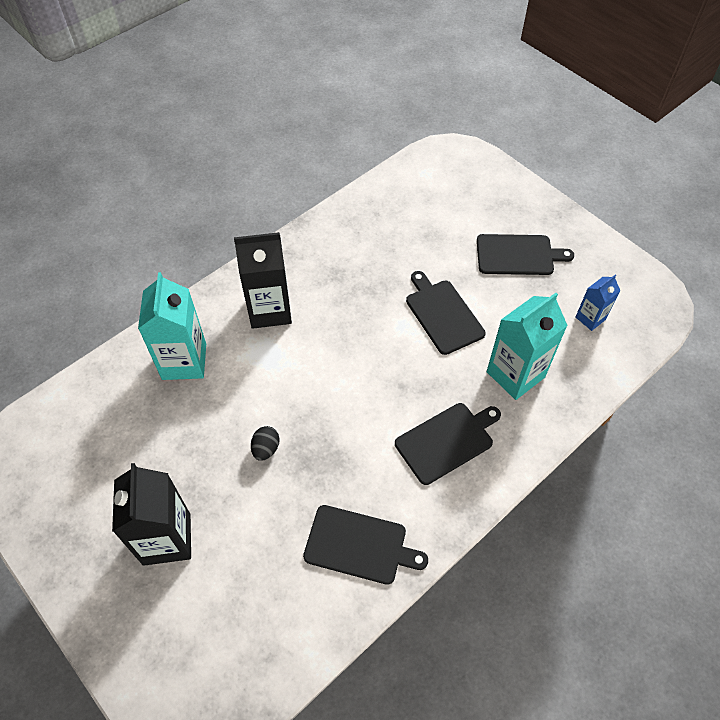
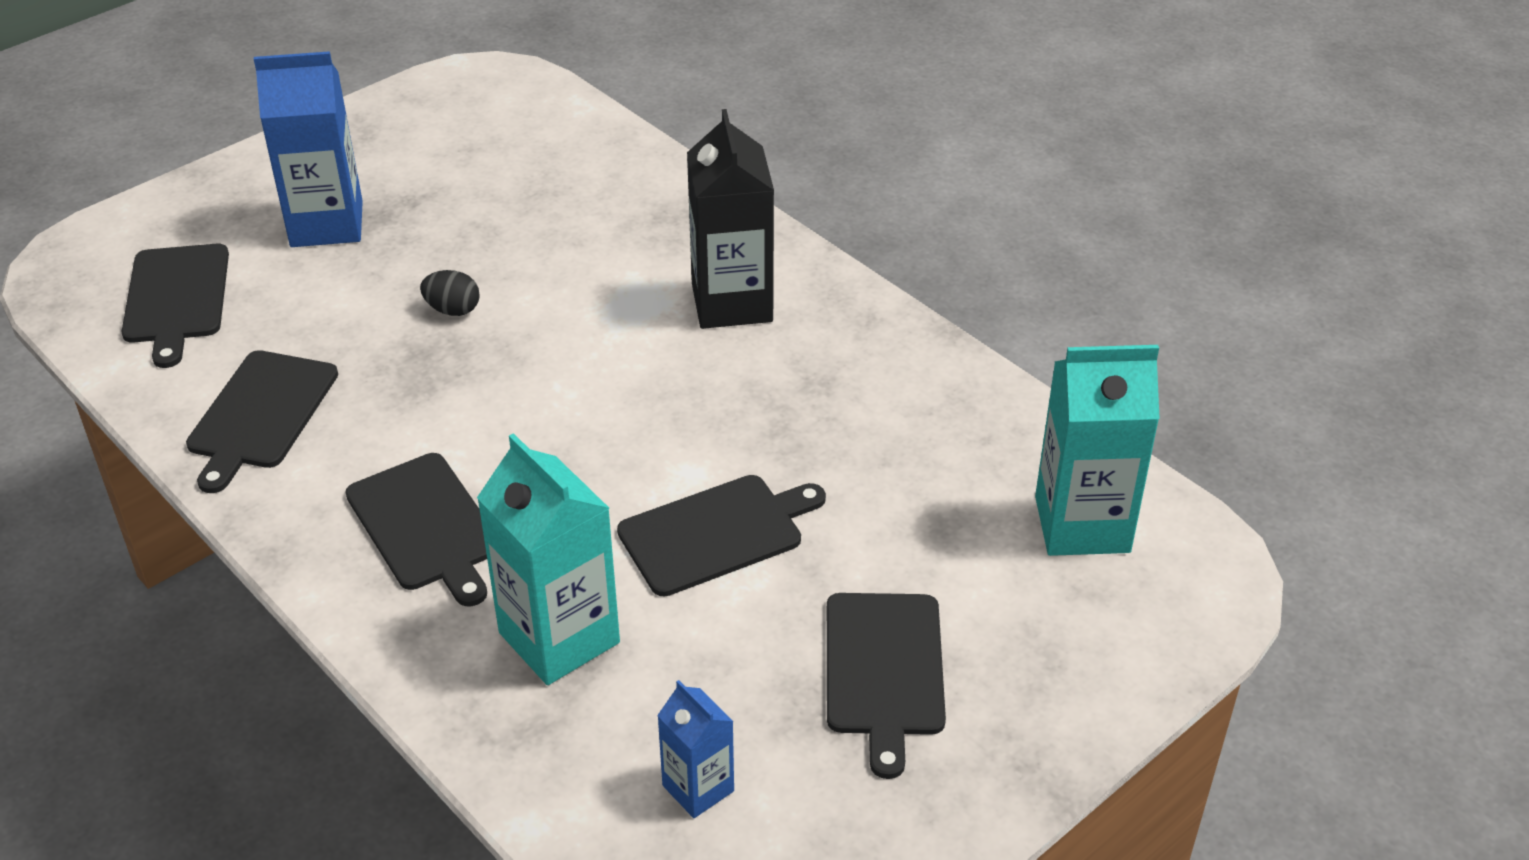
camera: 90 degrees right, 15 degrees down
(167, 539) = (326, 224): black carton -> blue carton
(184, 361) = (629, 217): turquoise carton -> turquoise carton (1082, 524)
(240, 627) = (176, 298): none -> black cutting board

